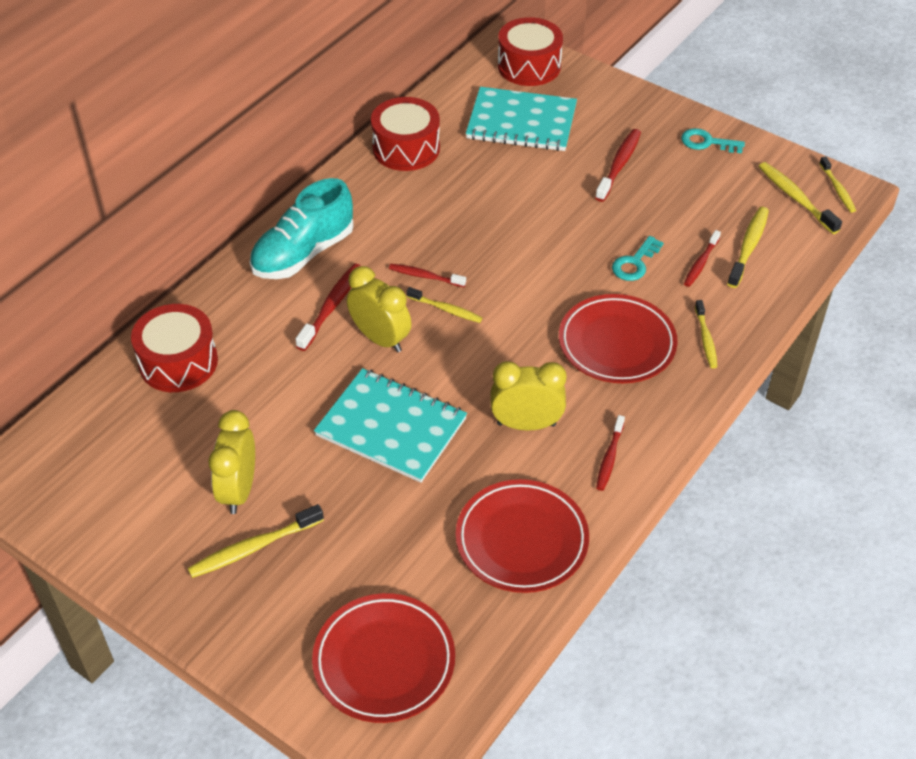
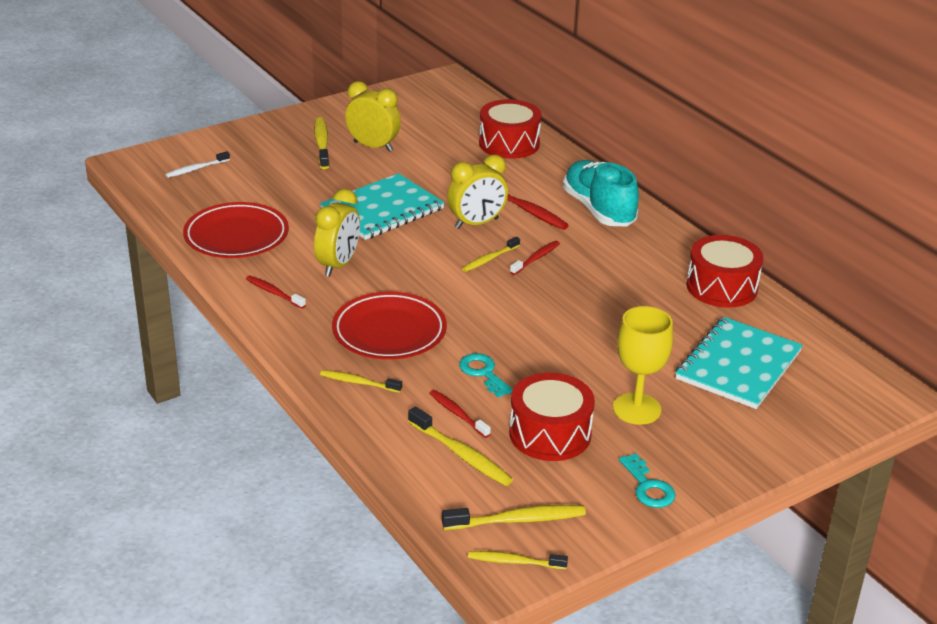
camera: 110 degrees right, 15 degrees down
(384, 661) = (196, 169): red plate -> white toothbrush
(529, 66) = (843, 398): red drum -> red drum (550, 434)
(619, 165) = (637, 409): red toothbrush -> yellow goblet
(707, 142) = (648, 486): turquoise key -> turquoise key turned 120 degrees clockwise

